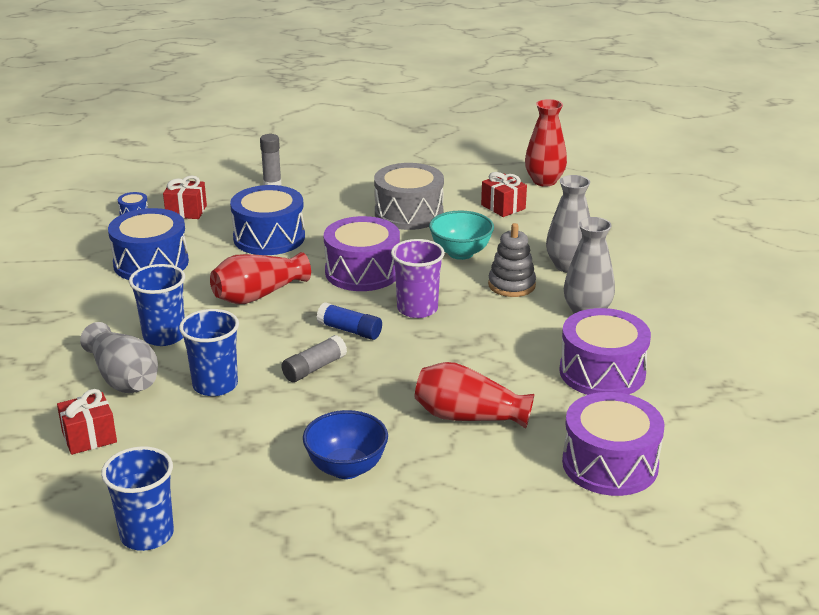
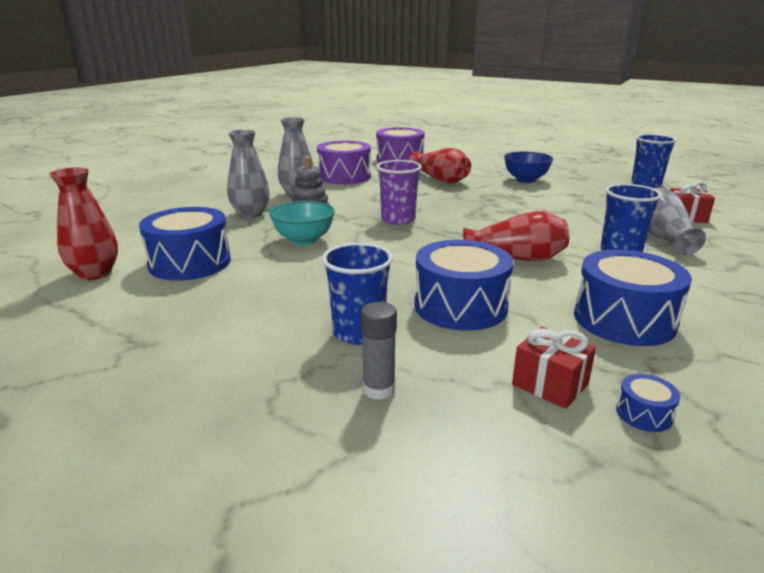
camera: 145 degrees left, 5 degrees down
(215, 385) = (586, 219): blue cup -> blue cup (359, 333)
(314, 368) = (508, 211): grey glue stick -> none
(349, 330) = (462, 221): blue glue stick -> none
(362, 272) = (404, 250): purple drum -> none
(408, 213) = (281, 285): grey drum -> none
(503, 207) = (190, 263): red gift -> blue drum

